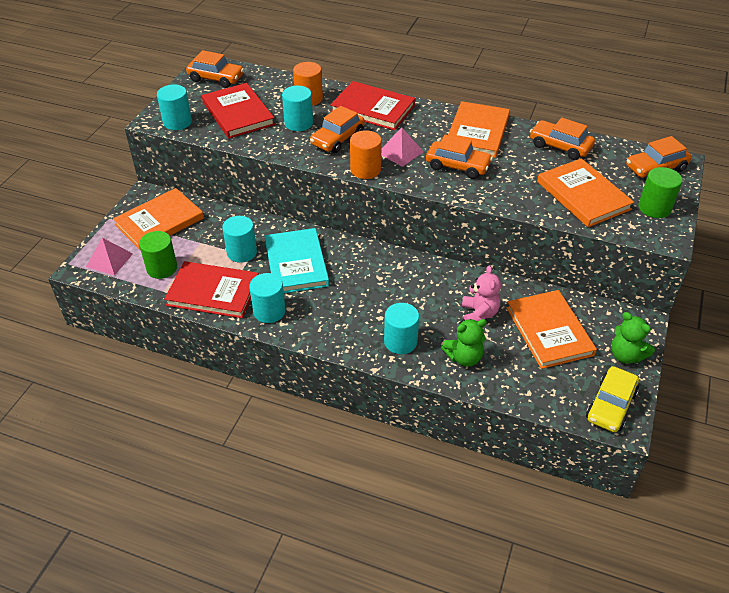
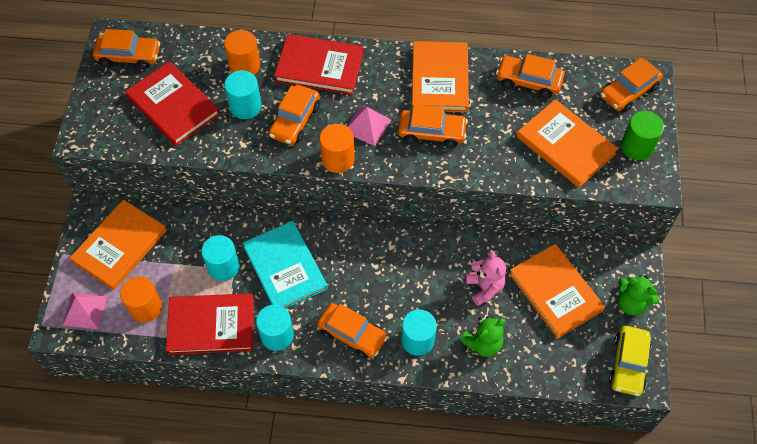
camera: 15 degrees left, 15 degrees up
(162, 268) = (146, 307): green cylinder -> orange cylinder
(177, 122) = (109, 134): turquoise cylinder -> none
(339, 324) = (352, 334): none -> orange car

